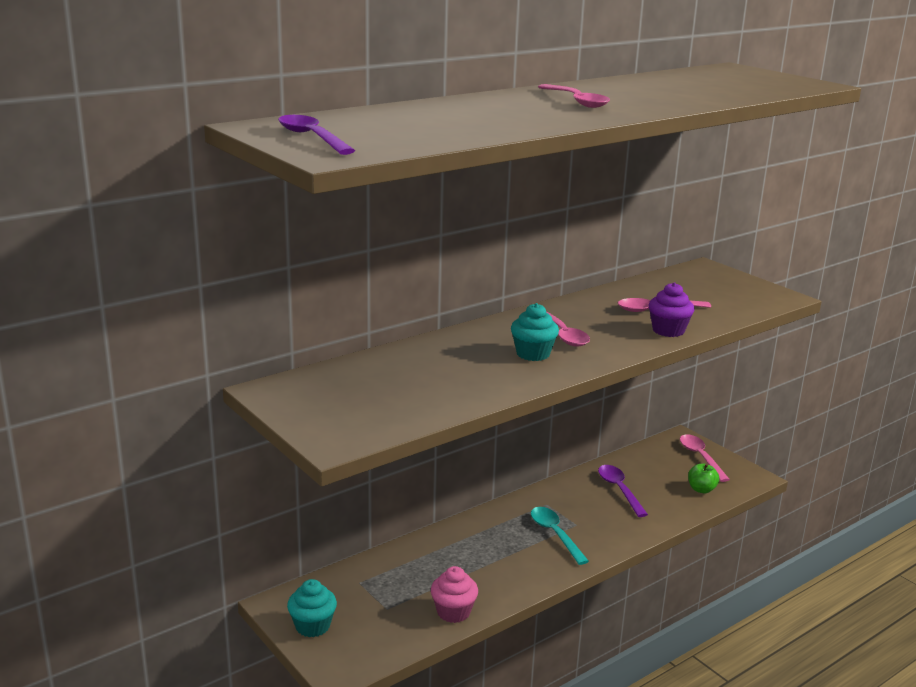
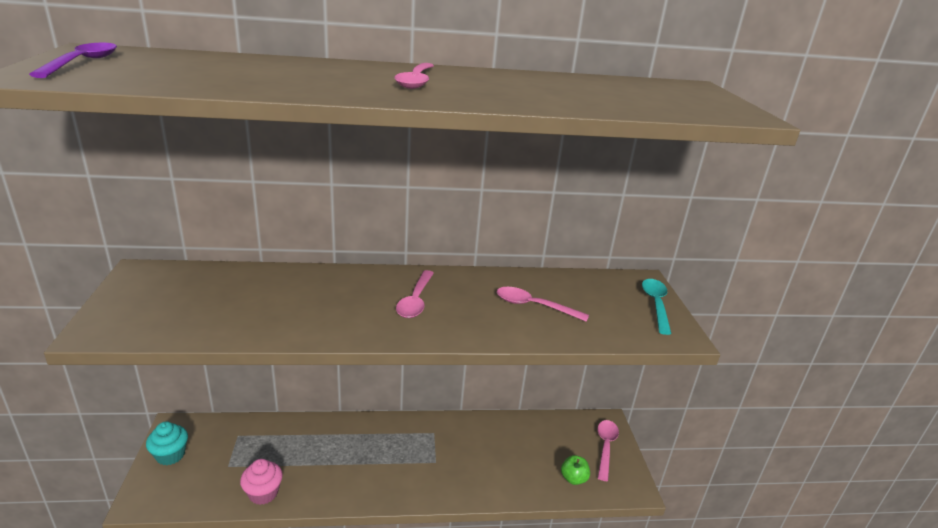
camera: 30 degrees right, 5 degrees up
(533, 354) = (362, 310): turquoise cupcake -> none
(555, 534) = (409, 463): turquoise spoon -> turquoise spoon (656, 304)
(619, 490) = (503, 446): purple spoon -> none
(668, 330) = (512, 331): purple cupcake -> none

